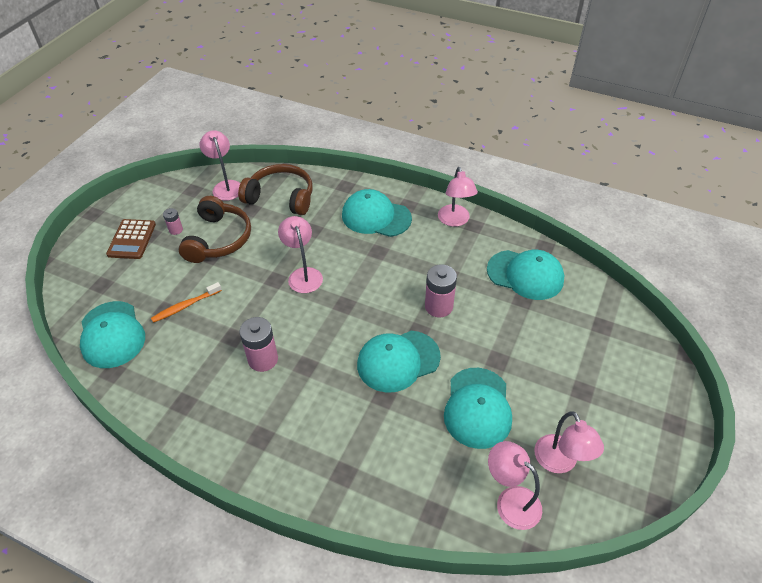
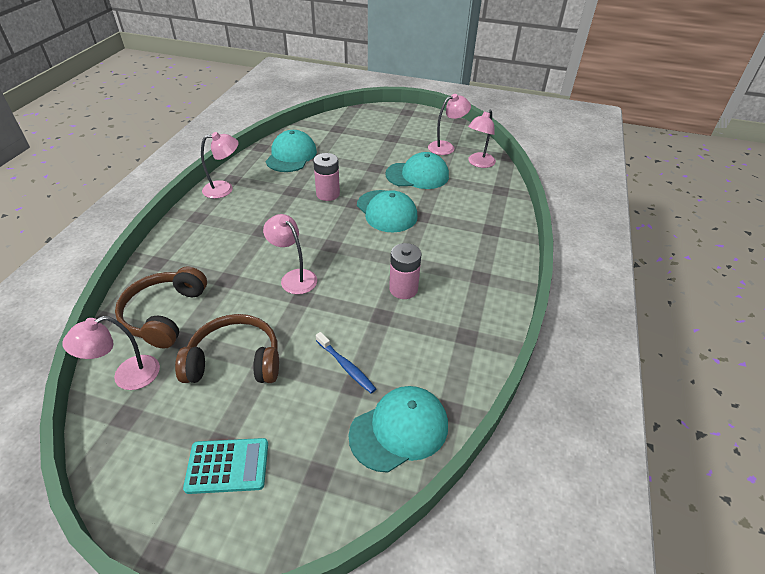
camera: 100 degrees left, 5 degrees down
(132, 239) = (227, 466): brown calculator -> turquoise calculator
(176, 230) = (212, 413): pink battery -> none
(185, 306) = (346, 366): orange toothbrush -> blue toothbrush
(303, 274) = (294, 277): pink lamp -> pink lamp turned 75 degrees clockwise
(376, 217) = (212, 236): turquoise cap -> none

